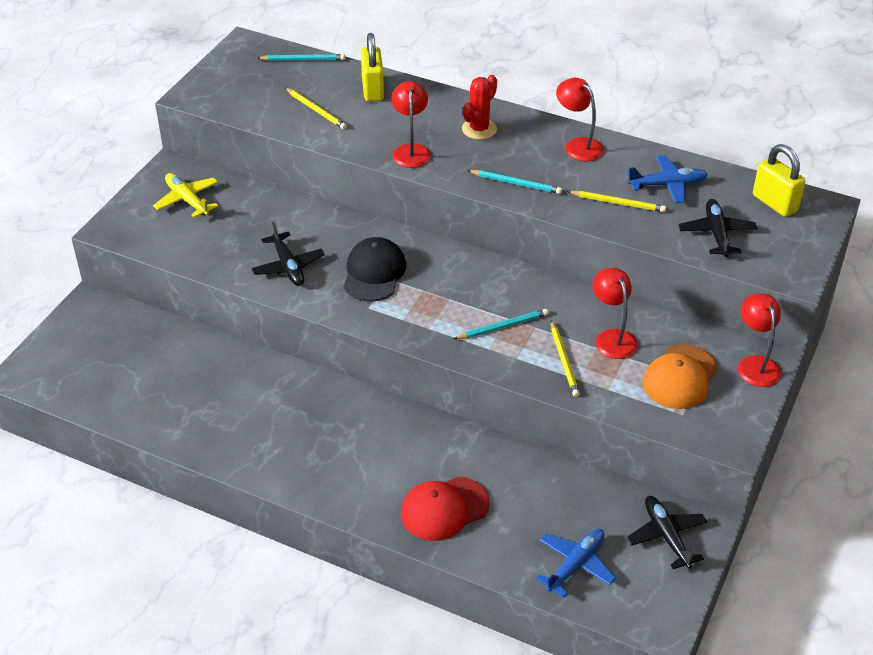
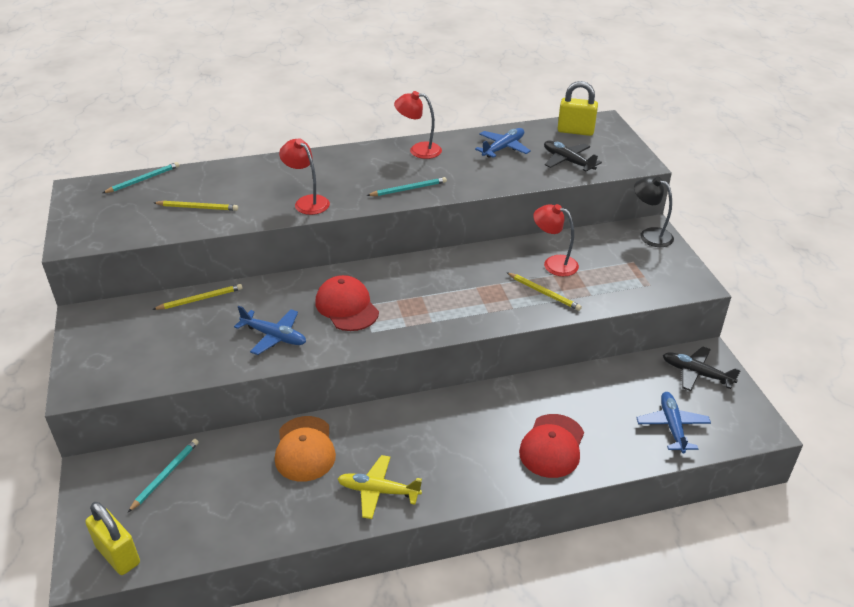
camera: 40 degrees left, 5 degrees down
(187, 200) = (128, 333): yellow plane -> yellow plane (378, 491)
(288, 266) = (274, 336): black plane -> blue plane
(373, 90) = (227, 177): yellow padlock -> yellow padlock (118, 555)
(374, 273) = (347, 307): black cap -> red cap
(479, 129) = (339, 168): red cactus -> none
(502, 326) = (479, 293): turquoise pencil -> turquoise pencil (165, 475)
(618, 203) = (488, 171): yellow pencil -> yellow pencil (200, 299)
(680, 377) = (621, 264): orange cap -> orange cap (305, 449)
(755, 364) = (649, 235): red lamp -> black lamp

